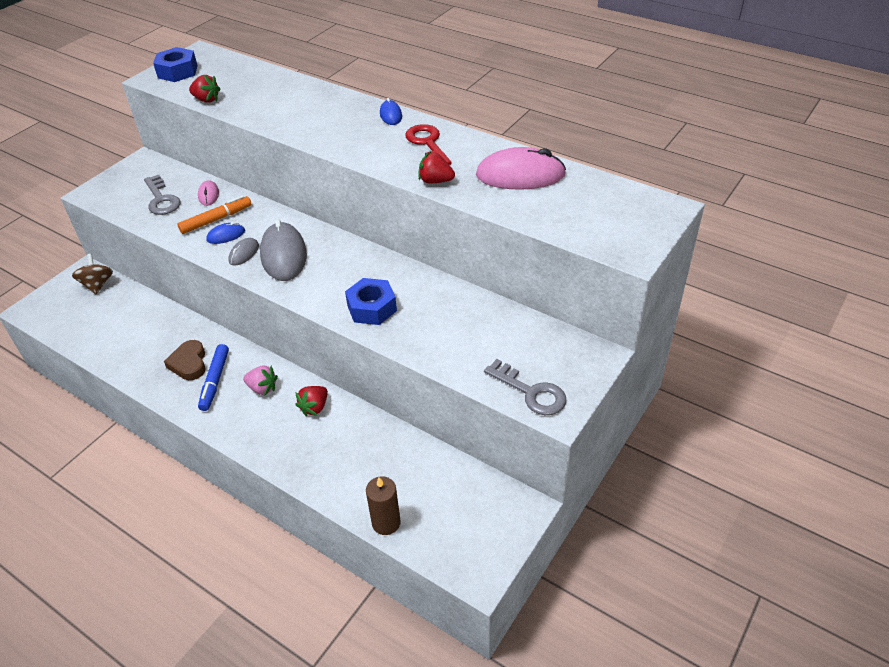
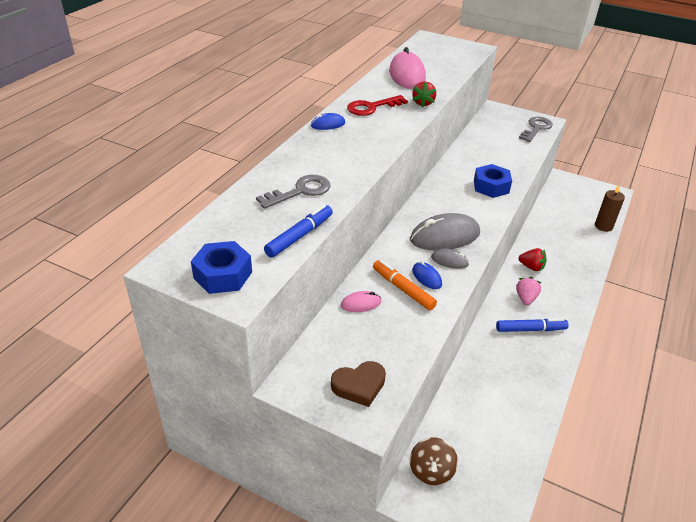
camera: 100 degrees left, 5 degrees down
(97, 285) = (431, 471): brown spinning top -> brown spinning top turned 60 degrees counterclockwise
(161, 199) = (374, 342): grey key -> grey key (300, 191)
(189, 363) = (518, 352): brown heart -> brown heart (359, 386)
(206, 100) = (299, 236): red strawberry -> blue marker

